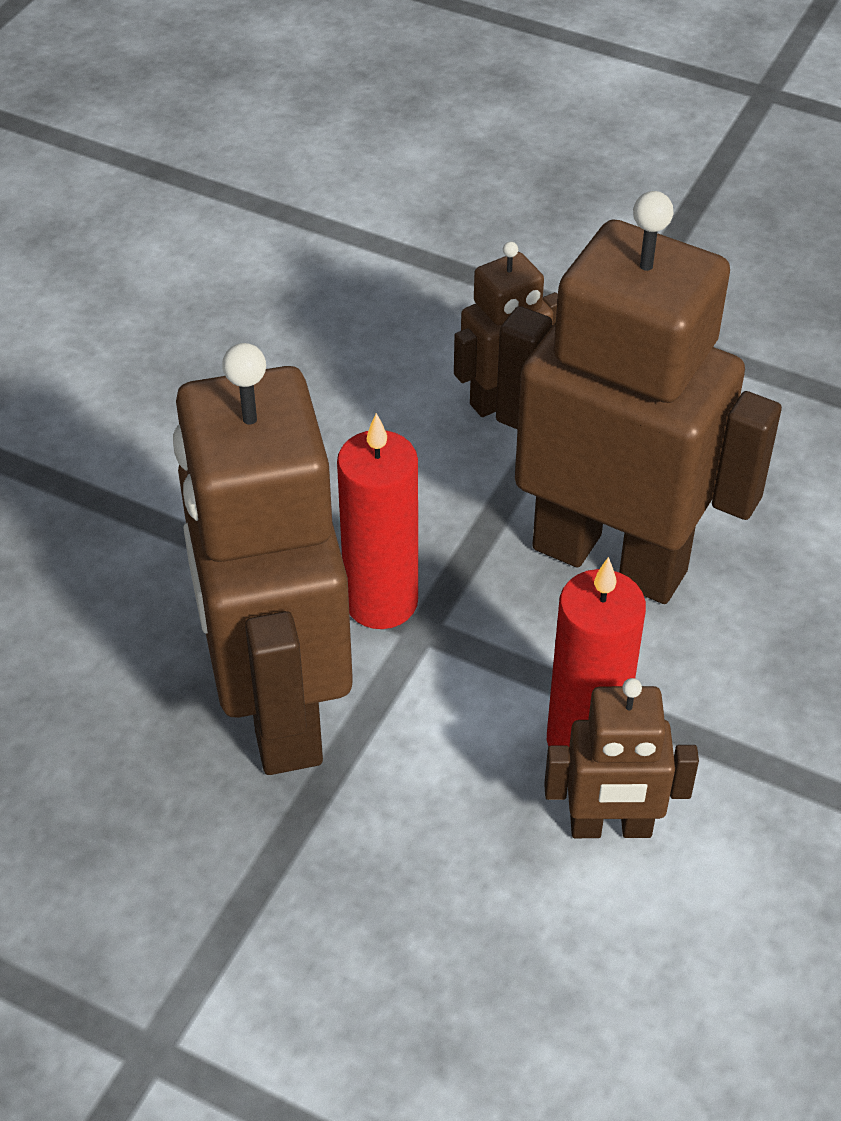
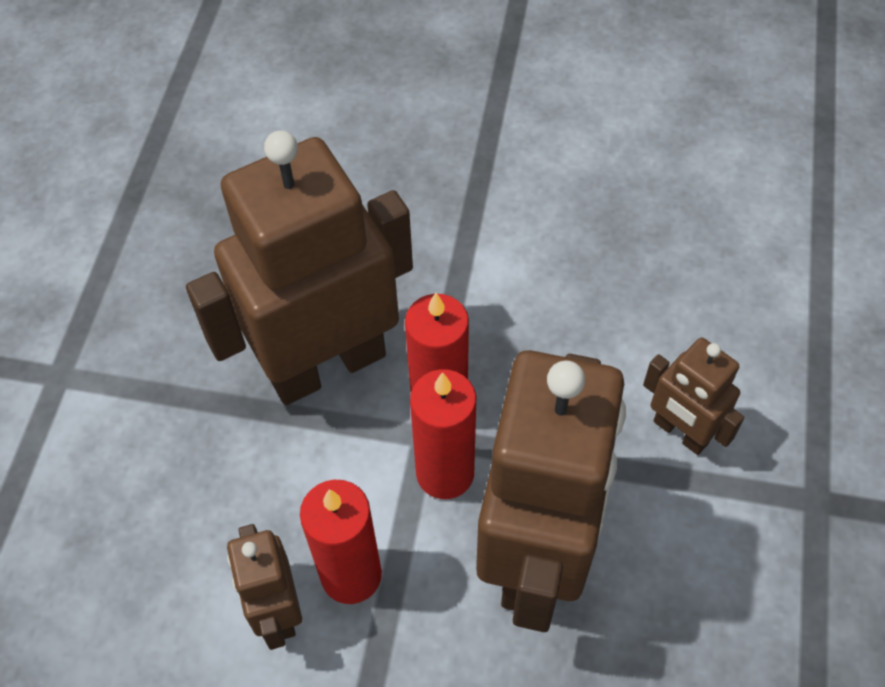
camera: 75 degrees right, 10 degrees up
(480, 618) = (445, 473): none -> red candle

